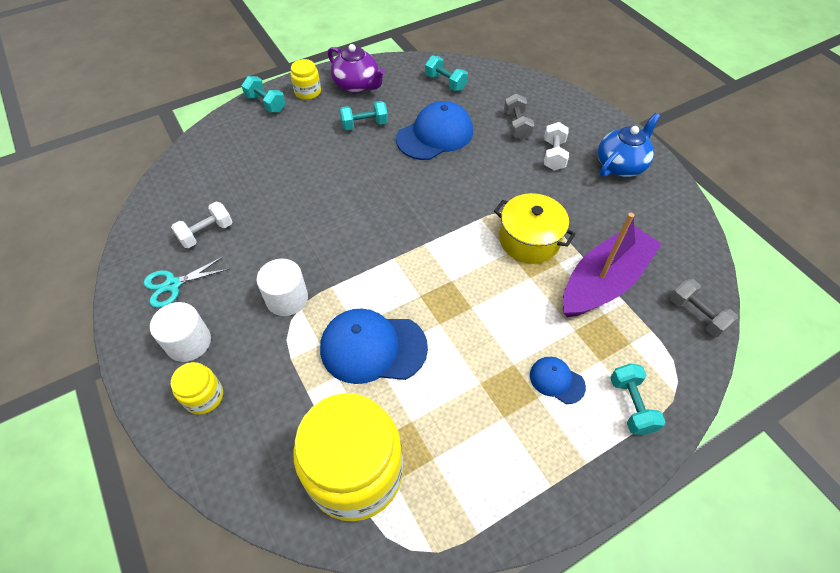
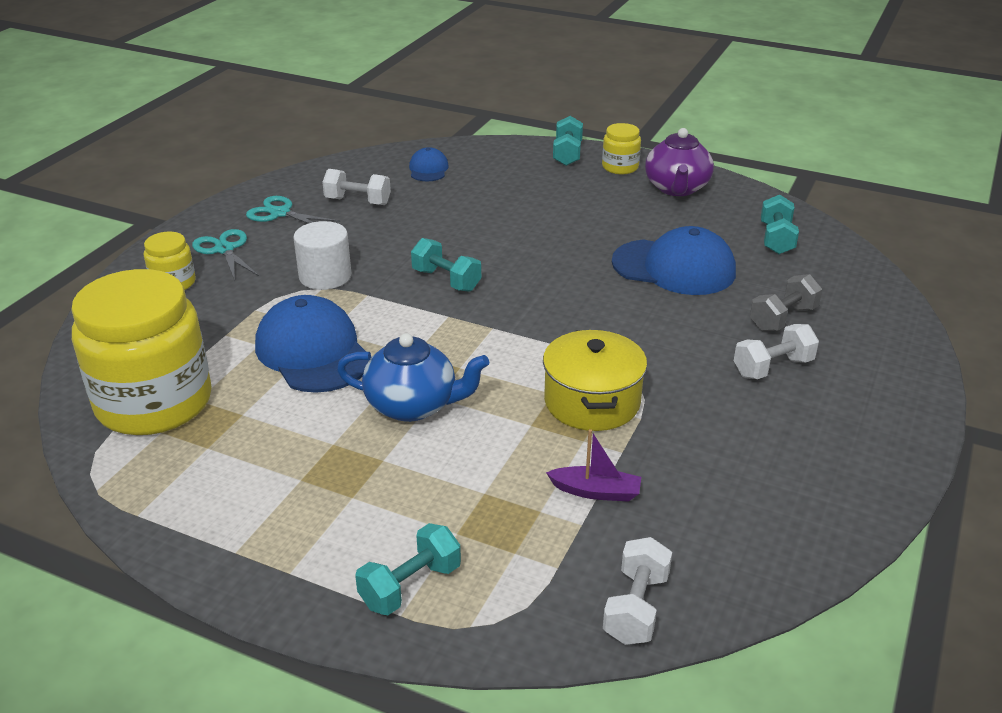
camera: 55 degrees right, 20 degrees down
(188, 342) = (224, 249): white cylinder -> turquoise scissors
(364, 125) = (621, 218): turquoise dumbbell -> turquoise dumbbell (446, 280)
(556, 380) = (390, 504): blue cap -> blue cap (428, 169)
(604, 281) = (596, 491): purple boat -> purple boat, size x0.42
(620, 165) = (842, 434): blue teapot -> blue teapot (413, 405)
(696, 315) = (636, 607): grey dumbbell -> white dumbbell

